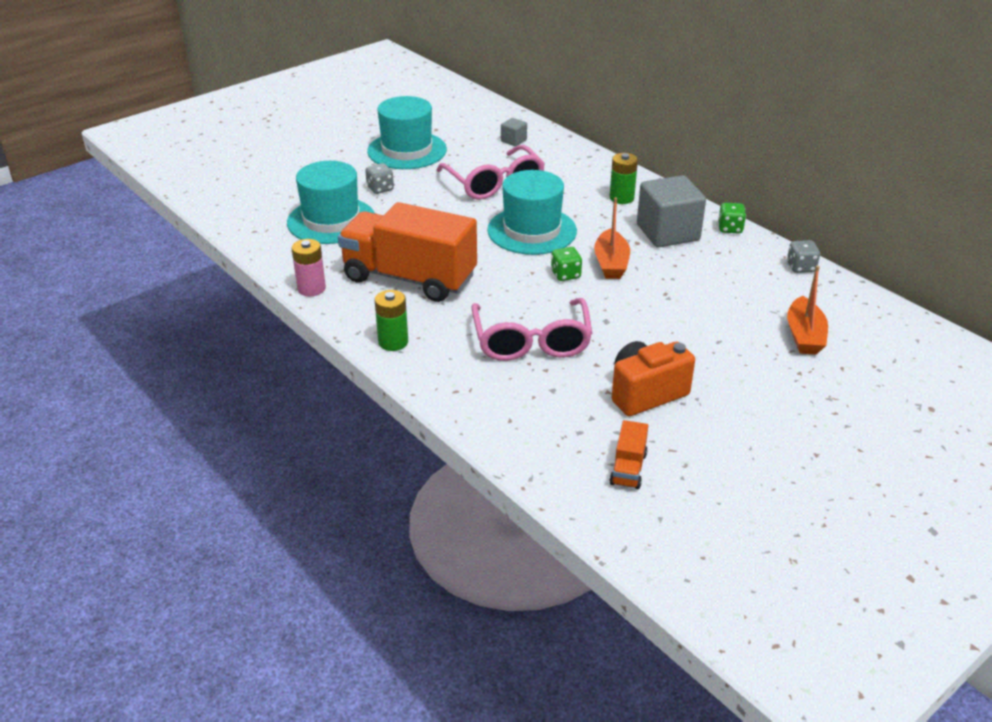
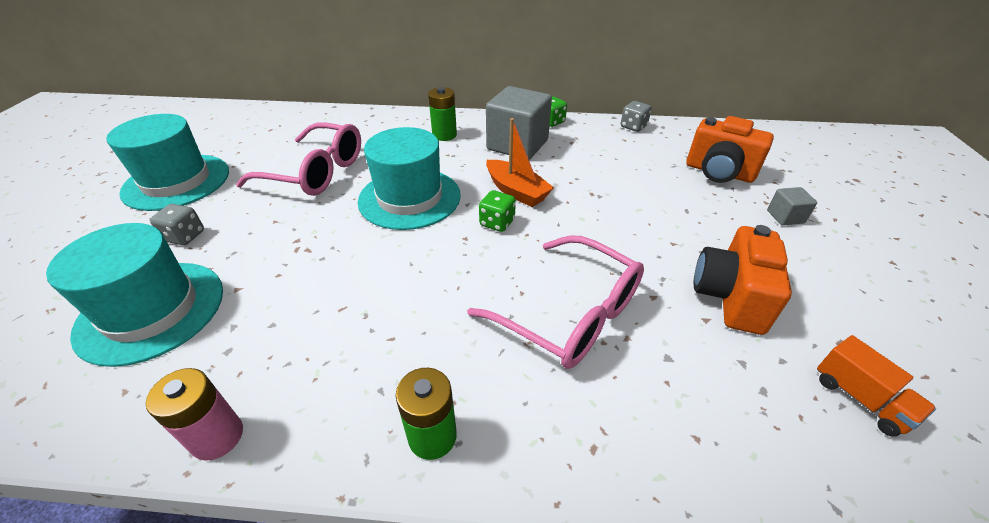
camera: 45 degrees left, 5 degrees up
(409, 278) = (346, 325): orange truck -> none
(513, 141) = (287, 129): grey cube -> grey cube (785, 217)
(804, 336) = (719, 172): orange boat -> orange camera

